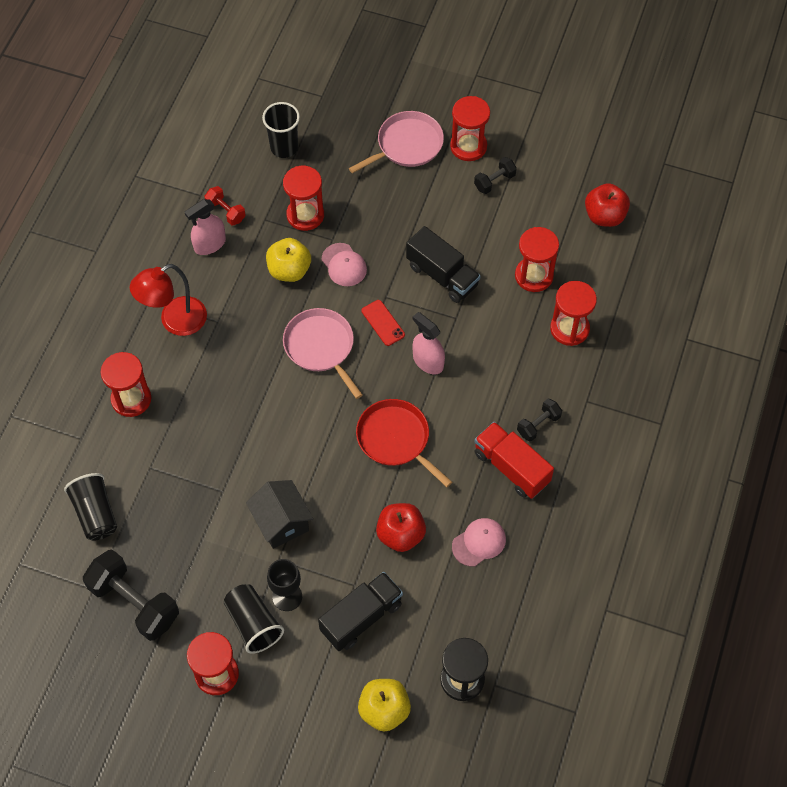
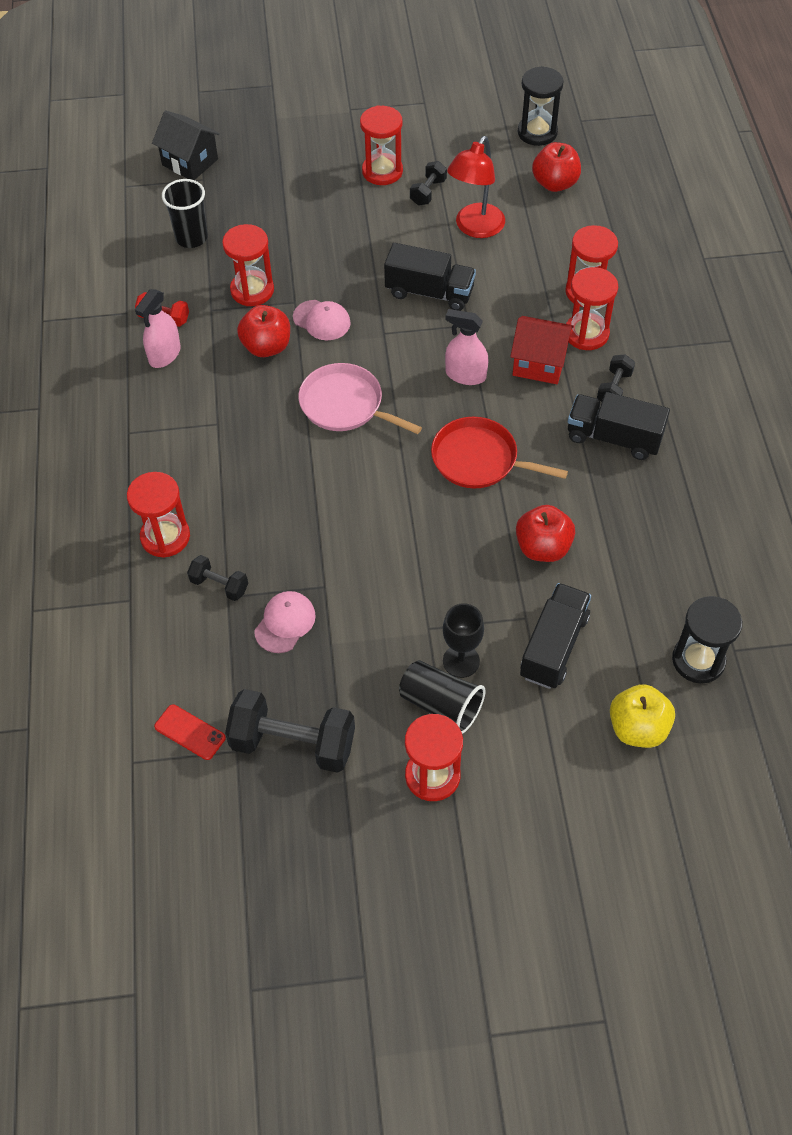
camera: 25 degrees left, 5 degrees down
(95, 513) = (192, 670): black cup -> none
(149, 456) = (219, 585): none -> black dumbbell
(175, 321) = (170, 442): red lamp -> red lamp (475, 228)
(281, 522) = (408, 590): black house -> black house (190, 162)
(289, 270) = (266, 347): yellow apple -> red apple
(383, 323) = (396, 357): red phone -> red phone (190, 732)
(407, 145) = (319, 192): pink pan -> none
(479, 542) = (627, 521): pink cap -> pink cap (285, 623)
(491, 377) = (539, 363): none -> red house
(511, 467) = (613, 438): red truck -> black truck
(534, 276) = (521, 259): red hourglass -> red hourglass (586, 334)
(619, 160) = (537, 132): none -> black hourglass

